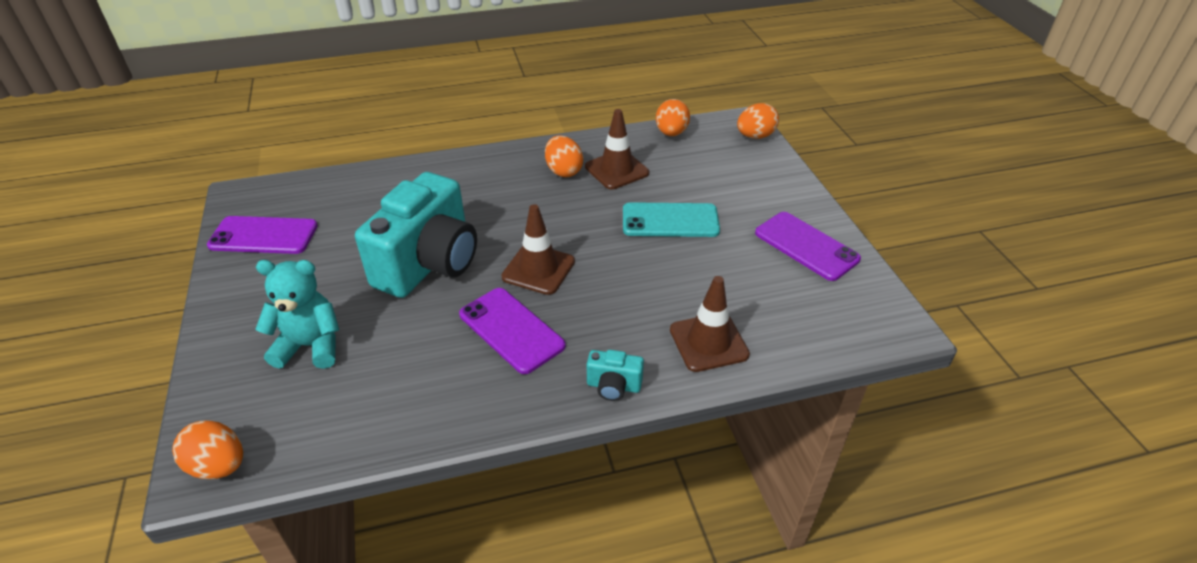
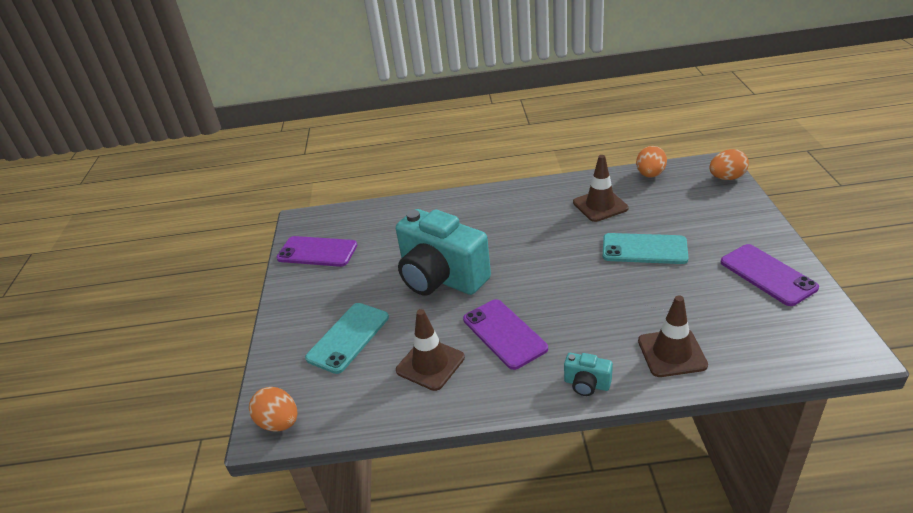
camera: 15 degrees right, 5 degrees down
(310, 346) = (348, 337): turquoise teddy bear -> turquoise phone
(429, 263) = (441, 278): turquoise camera -> turquoise camera turned 90 degrees clockwise
(538, 269) = (529, 286): brown traffic cone -> brown traffic cone (430, 364)
(563, 171) = (554, 206): orange egg -> none

